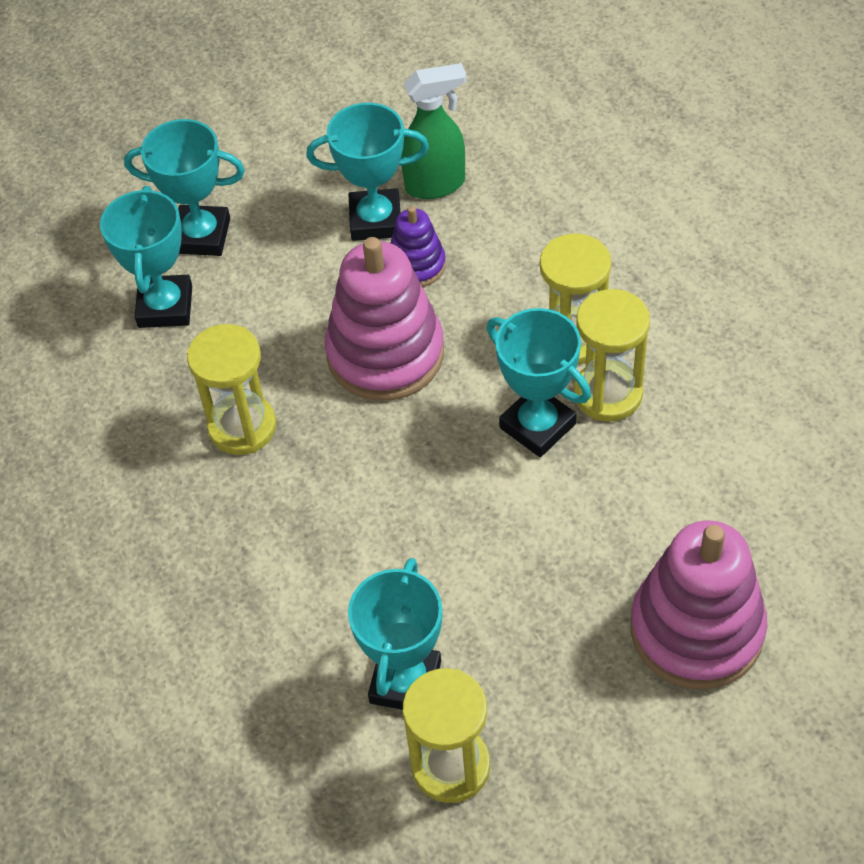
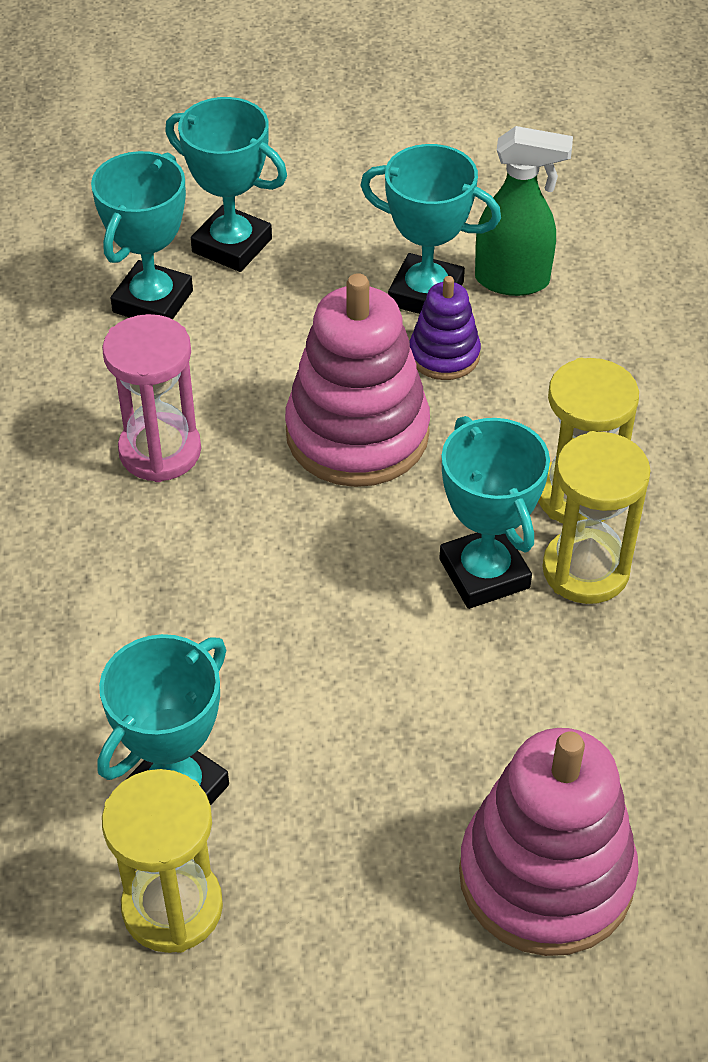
camera: 20 degrees right, 5 degrees down
(242, 427) = (160, 451): yellow hourglass -> pink hourglass

